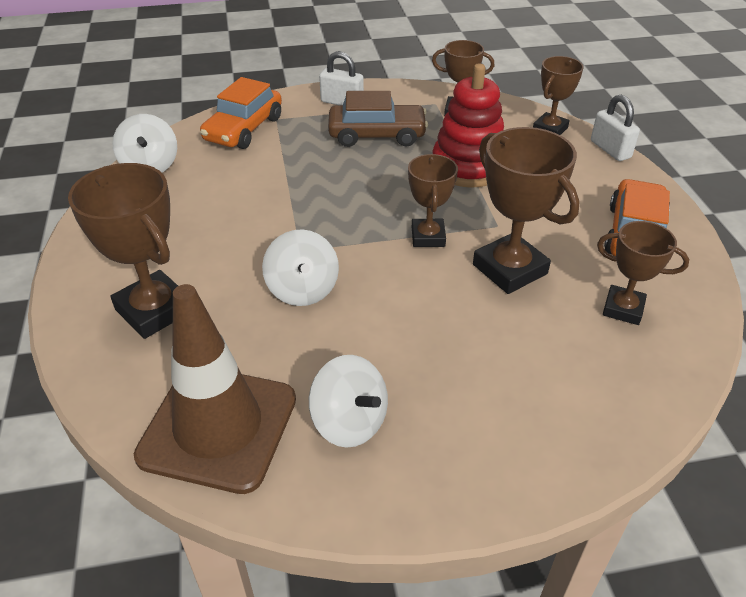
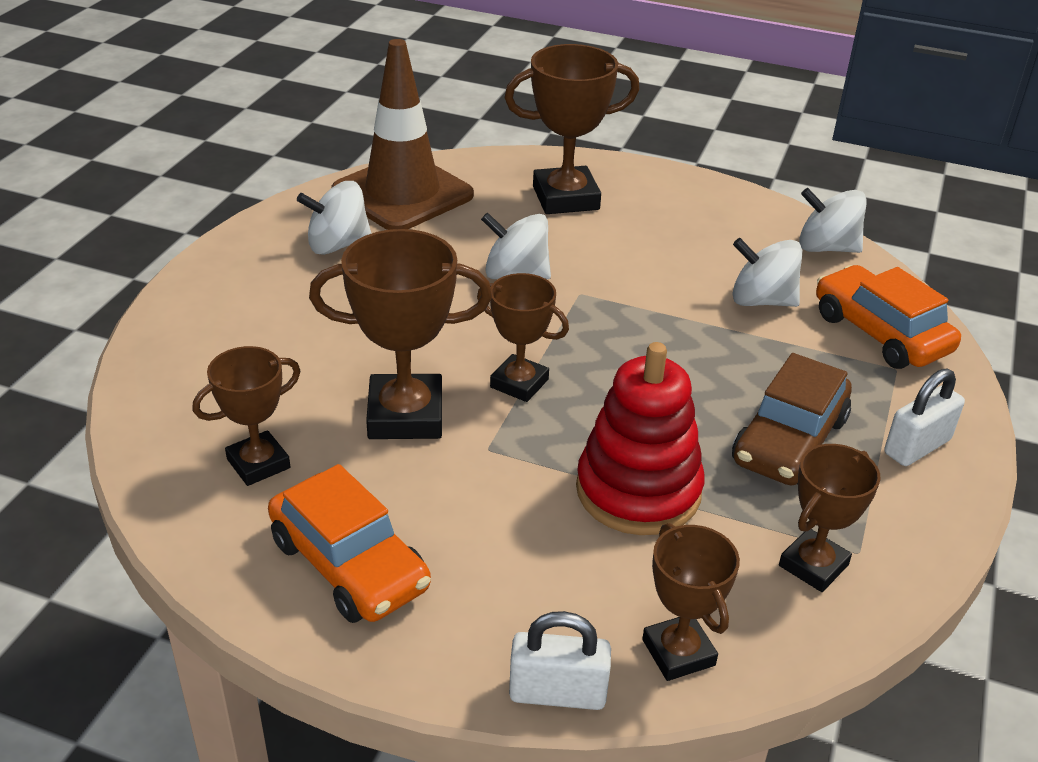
camera: 120 degrees right, 5 degrees down
(243, 174) = (761, 301): none -> white spinning top

